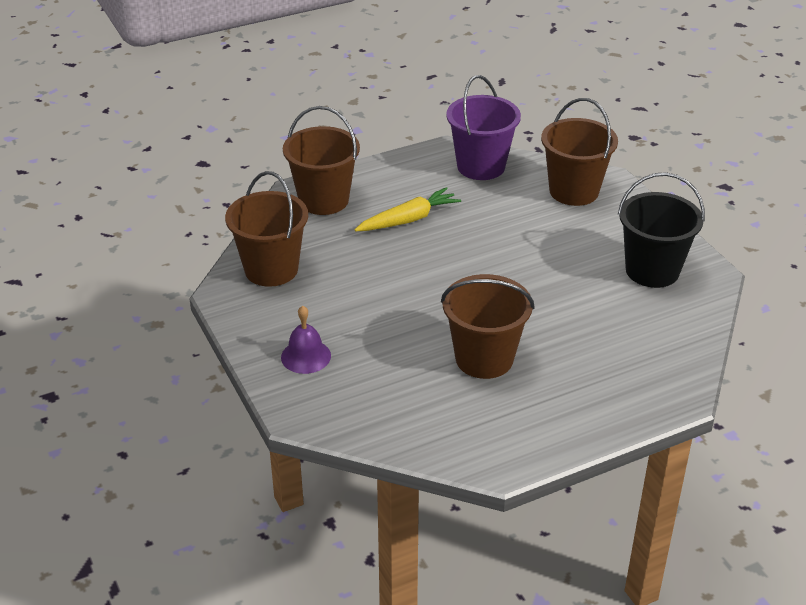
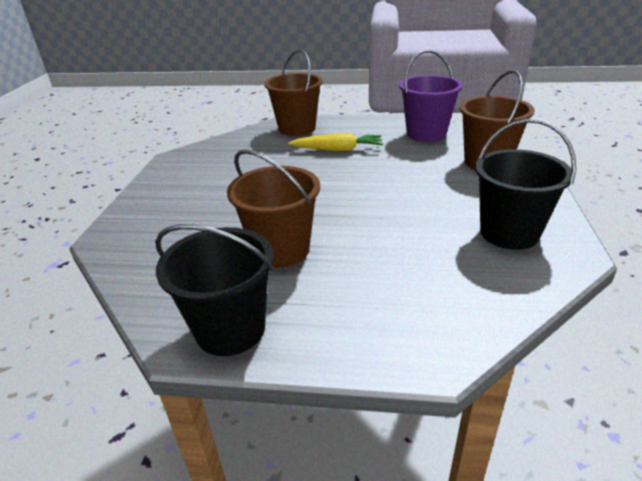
camera: 35 degrees right, 5 degrees down
(271, 269) = (216, 153): brown bucket -> none
(306, 356) = (164, 205): purple bell -> none
(523, 439) = (230, 329): none -> black bucket

